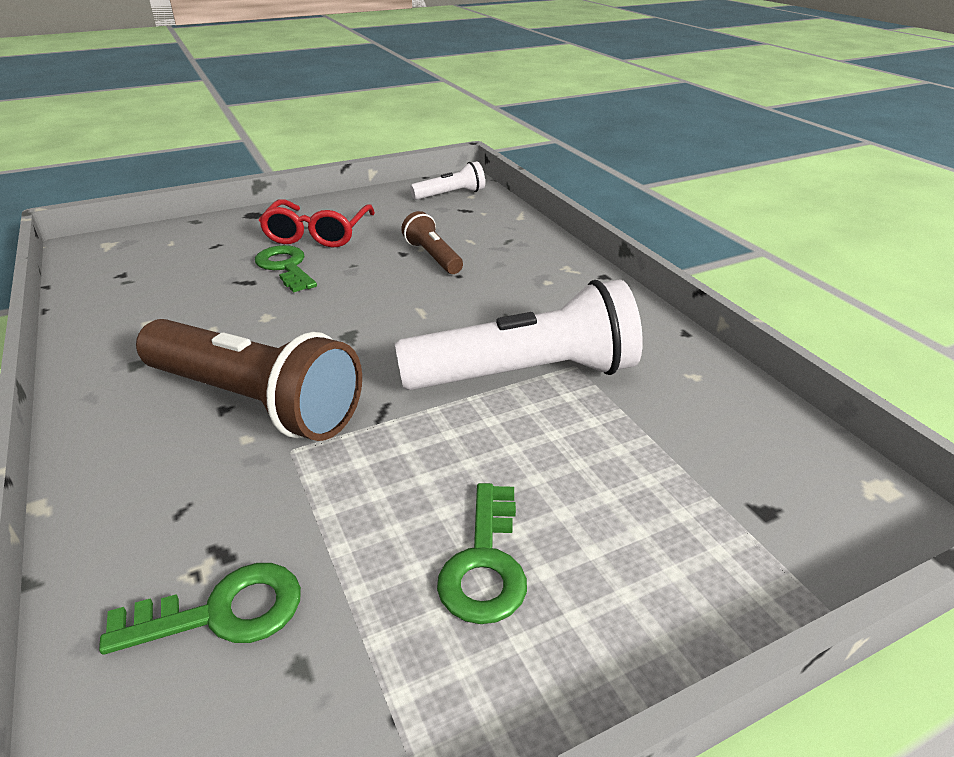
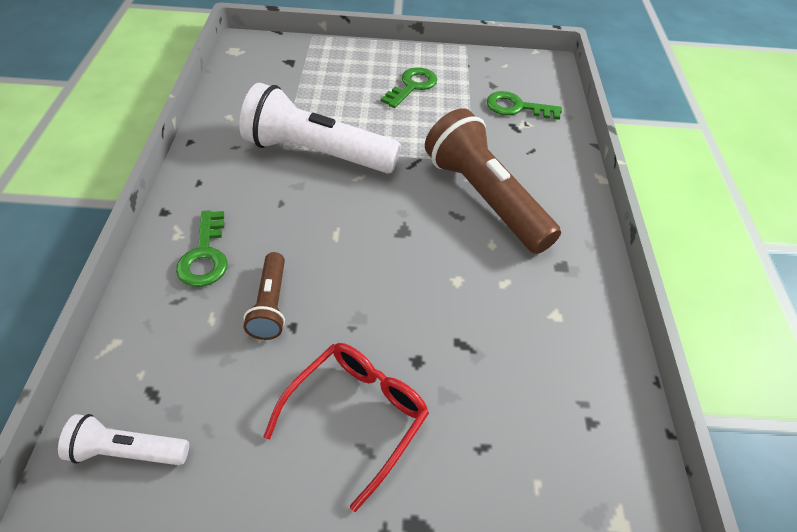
camera: 155 degrees left, 15 degrees up
(285, 267) = (418, 353): green key -> green key (205, 255)

